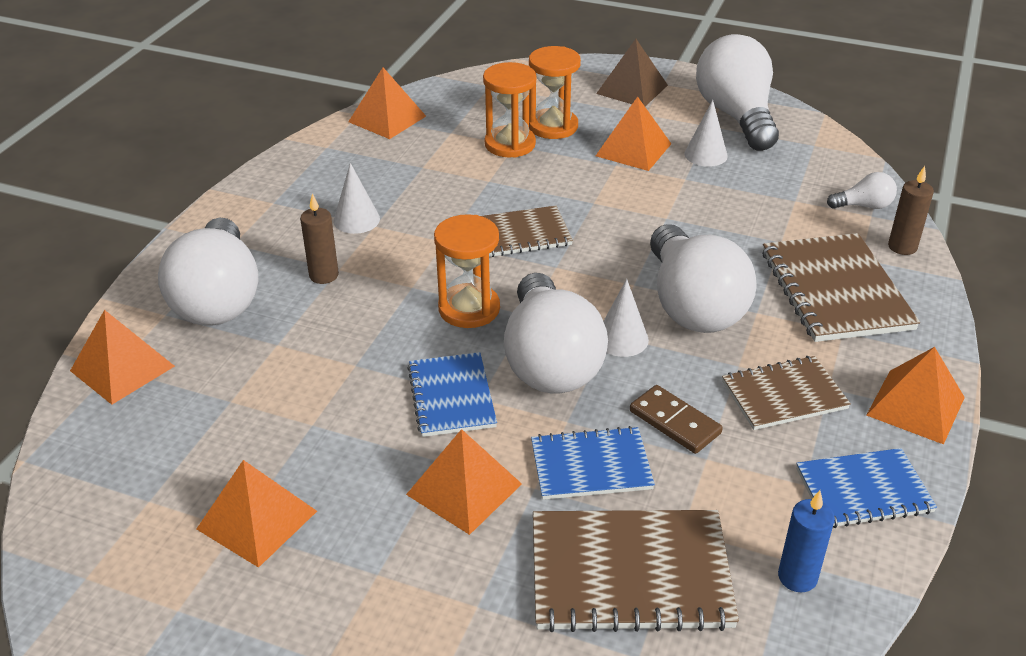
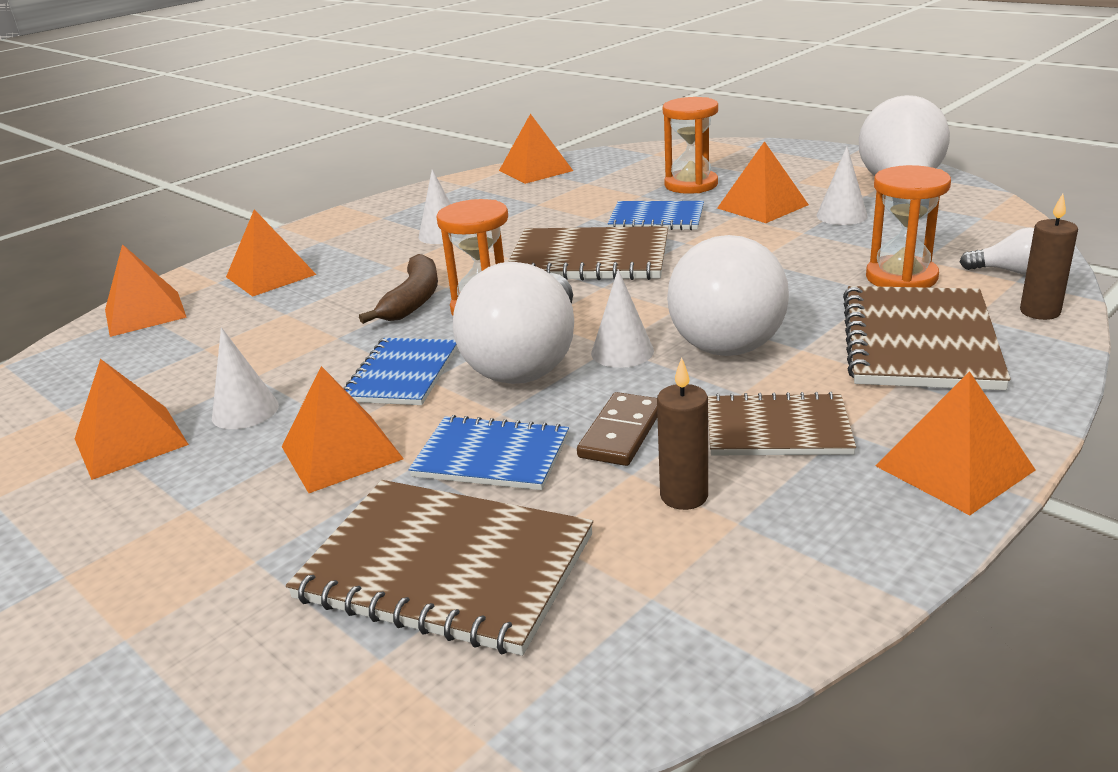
camera: 25 degrees right, 10 degrees down
(219, 298) = (270, 275): white light bulb -> orange pyramid
(324, 275) = (374, 270): brown candle -> brown candle (684, 496)
(339, 464) = (245, 411): none -> white cone
(394, 308) = (413, 300): none -> brown banana
(510, 144) = (636, 194): orange hourglass -> orange hourglass (901, 277)
(522, 234) = (589, 258): brown notebook -> brown notebook, size x1.58
(632, 89) = (797, 163): brown pyramid -> none
(674, 422) = (621, 433): brown domino -> brown domino turned 45 degrees clockwise
(797, 577) = (651, 620): blue candle -> none
(863, 490) = (815, 544): blue notebook -> blue notebook (656, 218)

